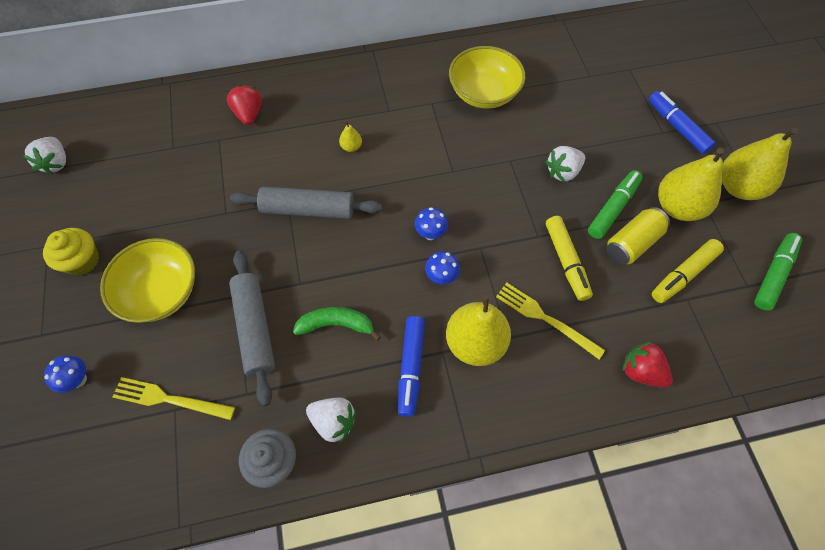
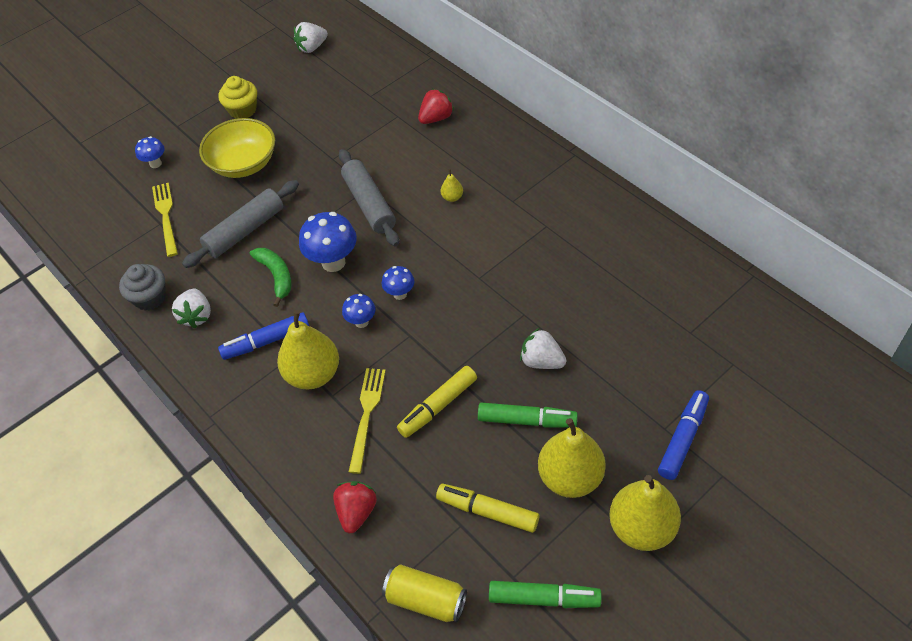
camera: 65 degrees right, 10 degrees down
(356, 269) = (333, 262): none -> blue mushroom
(484, 93) = (591, 257): yellow bowl -> none
(632, 243) = (495, 452): yellow can -> yellow can (426, 599)

